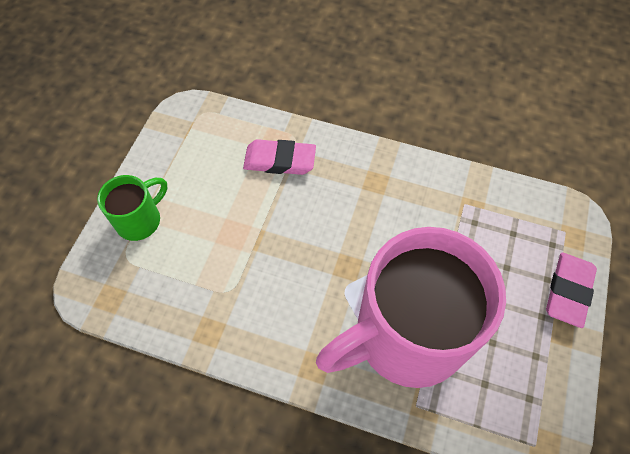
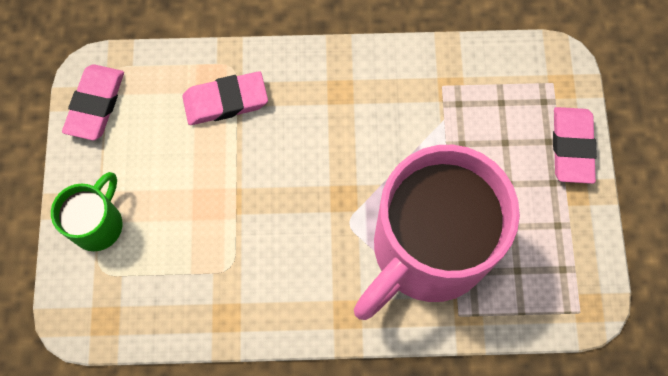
camera: 20 degrees left, 10 degrees up
(179, 132) = (96, 104): none -> pink eraser

